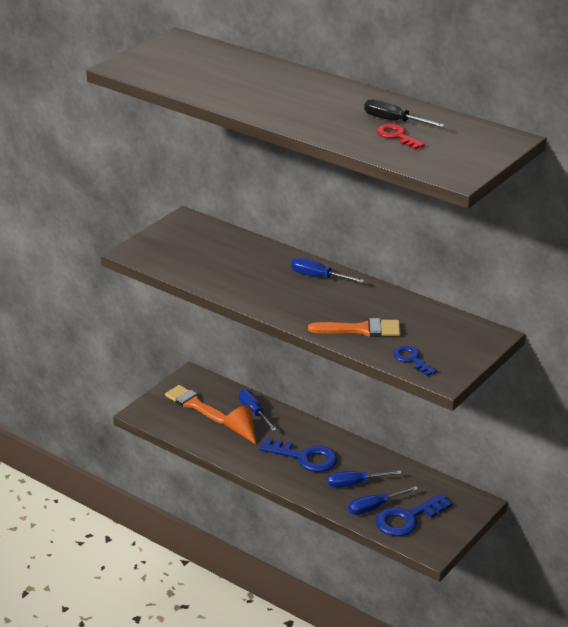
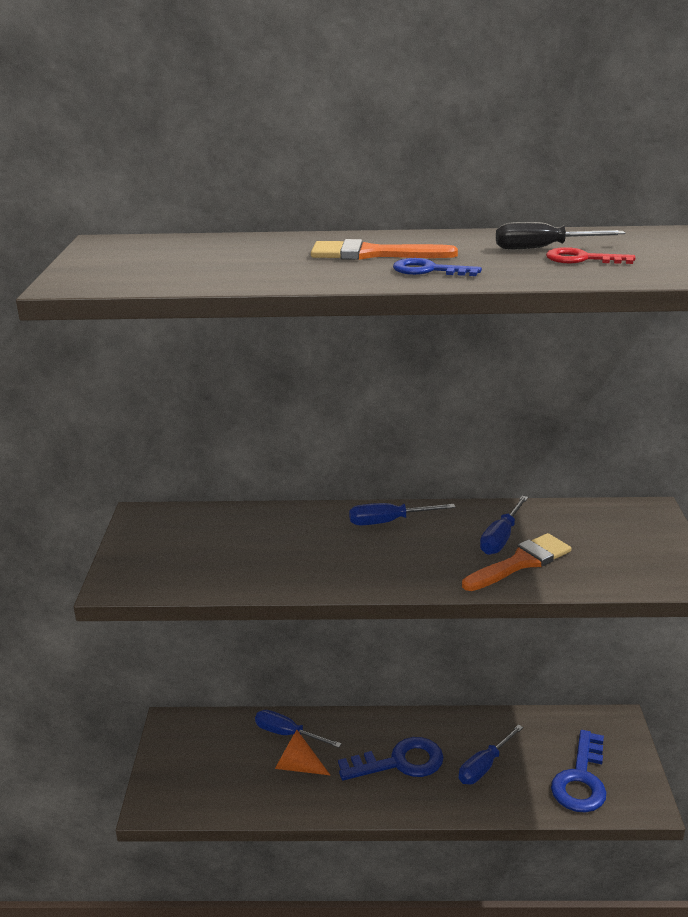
camera: 35 degrees left, 5 degrees down
(194, 404) = (209, 760): orange brush -> orange brush (372, 254)
(374, 507) = (535, 785): blue screwdriver -> blue screwdriver (501, 538)
(412, 359) = (622, 573): blue key -> blue key (428, 270)

